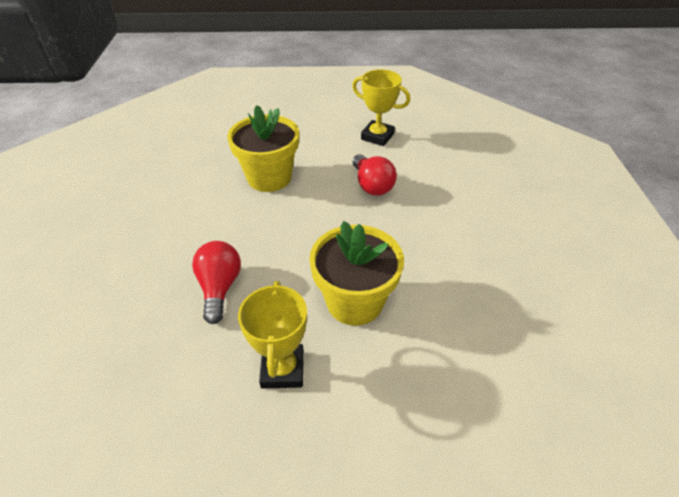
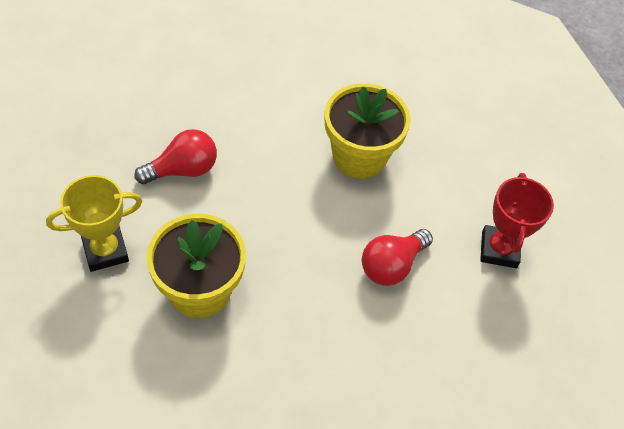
camera: 65 degrees right, 10 degrees up
(377, 136) = (499, 249): yellow trophy -> red trophy

